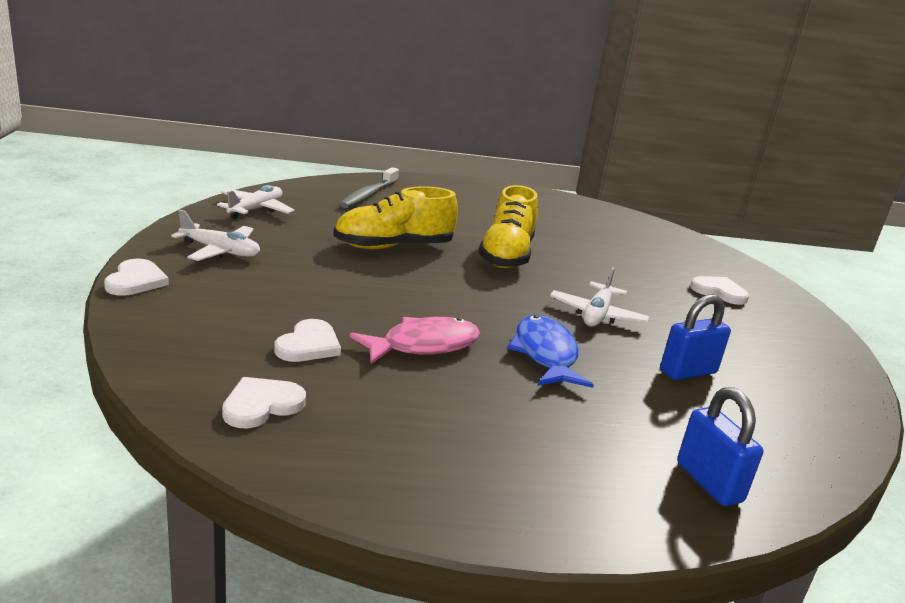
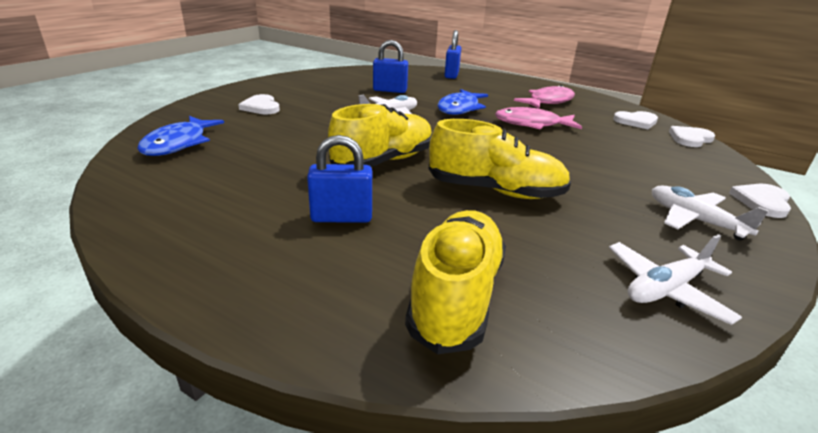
camera: 145 degrees left, 5 degrees up
(308, 345) = (607, 137): white heart -> white heart (690, 138)
(369, 194) = (456, 296): grey toothbrush -> yellow shoe
(441, 427) = (548, 101): none -> pink fish
(470, 215) = (341, 217): none -> blue padlock
(662, 240) = (178, 144): none -> blue fish

